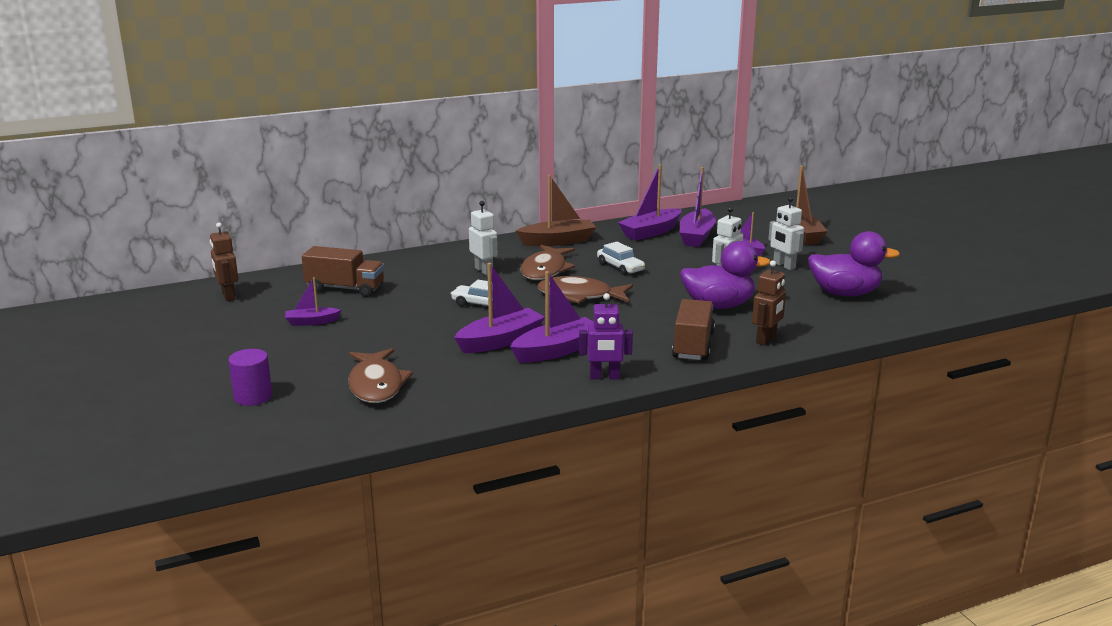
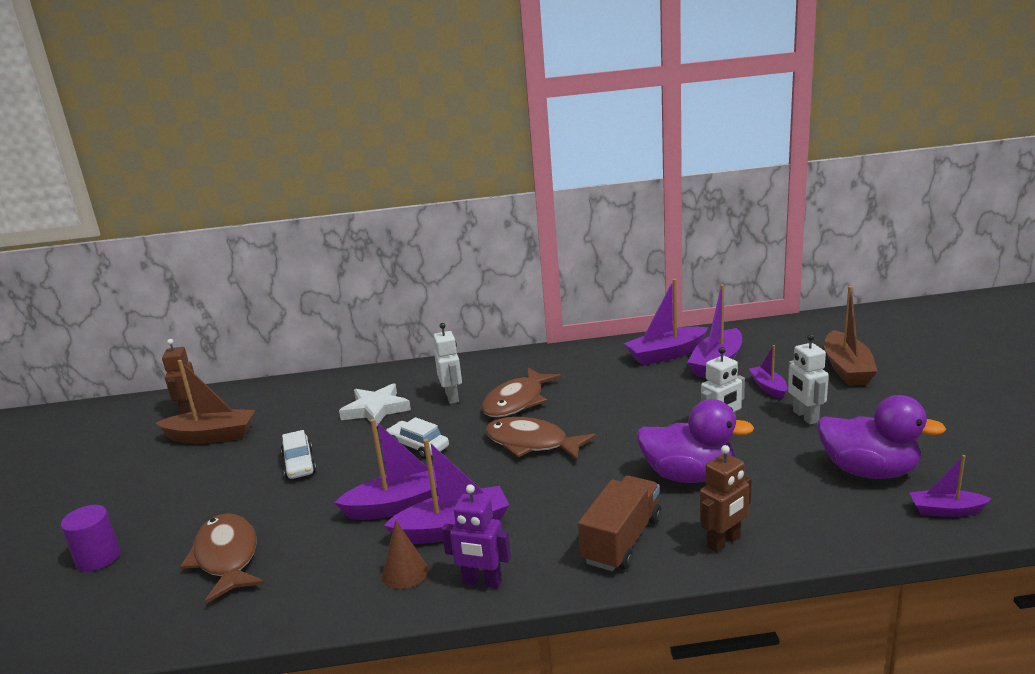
camera: 20 degrees right, 0 degrees up
(311, 322) = (235, 454): purple boat -> purple boat (946, 510)
(345, 289) = (300, 410): brown truck -> none
(376, 385) = (227, 558): brown fish -> brown fish turned 150 degrees clockwise
(419, 283) = (376, 409): none -> white star
(539, 378) = (405, 573): none -> brown cone
(558, 241) = (555, 361): brown boat -> brown boat (211, 436)
(620, 267) = (602, 404): white car -> white car (299, 464)

